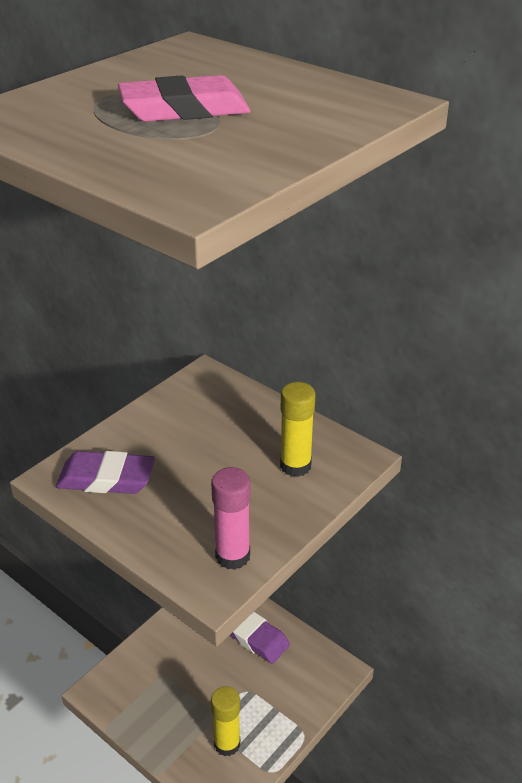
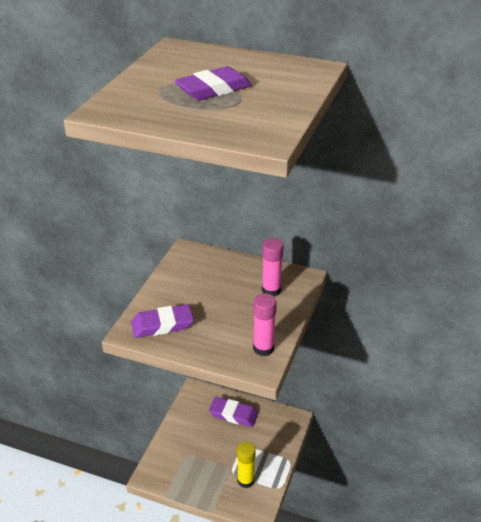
camera: 20 degrees left, 0 degrees up
(184, 109) = (213, 89): pink eraser -> purple eraser
(295, 466) = (271, 290): yellow glue stick -> pink glue stick

